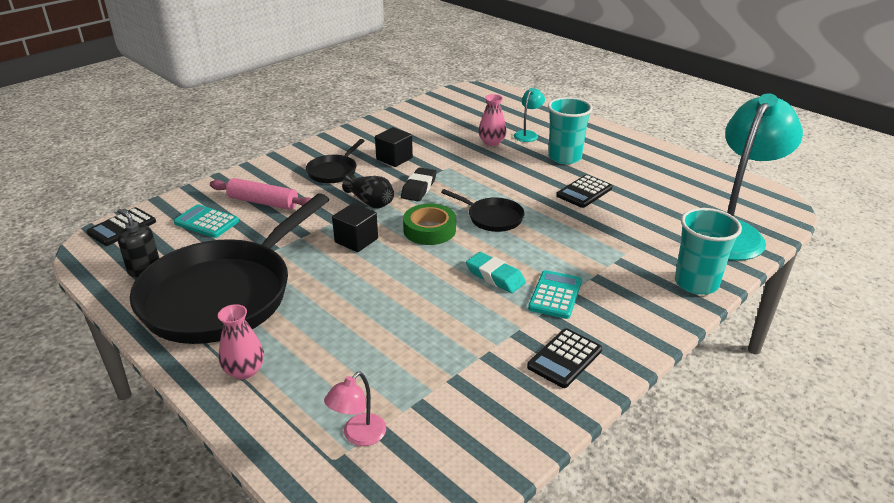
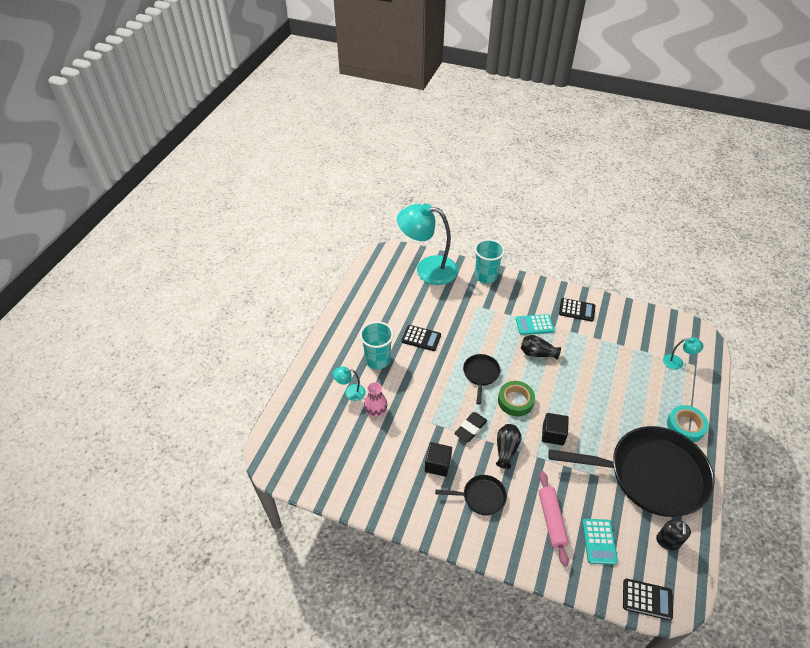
camera: 115 degrees left, 15 degrees up
(244, 370) = (685, 426): pink vase -> turquoise tape
(358, 436) = (677, 362): pink lamp -> turquoise lamp
(419, 188) = (470, 428): black eraser -> black eraser turned 45 degrees counterclockwise
(495, 276) = (537, 353): turquoise eraser -> black vase

